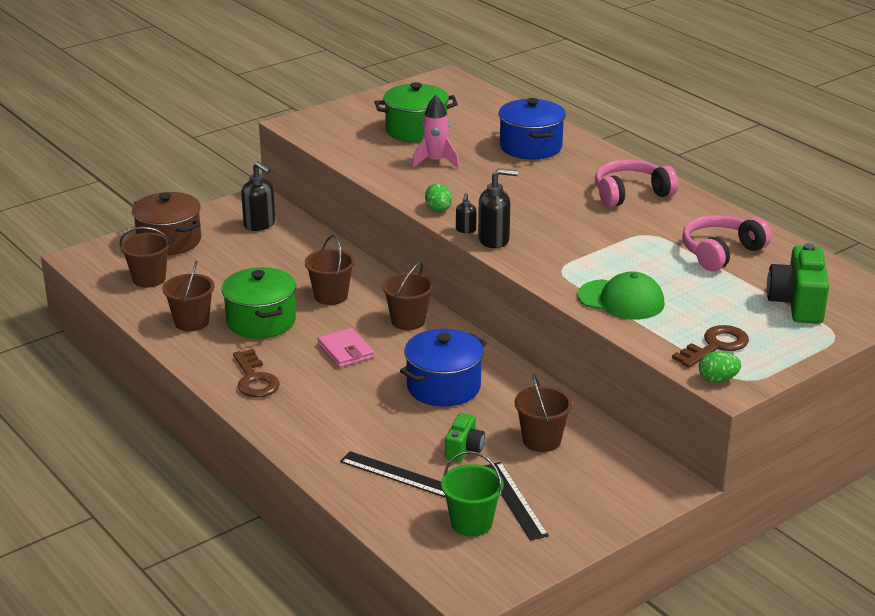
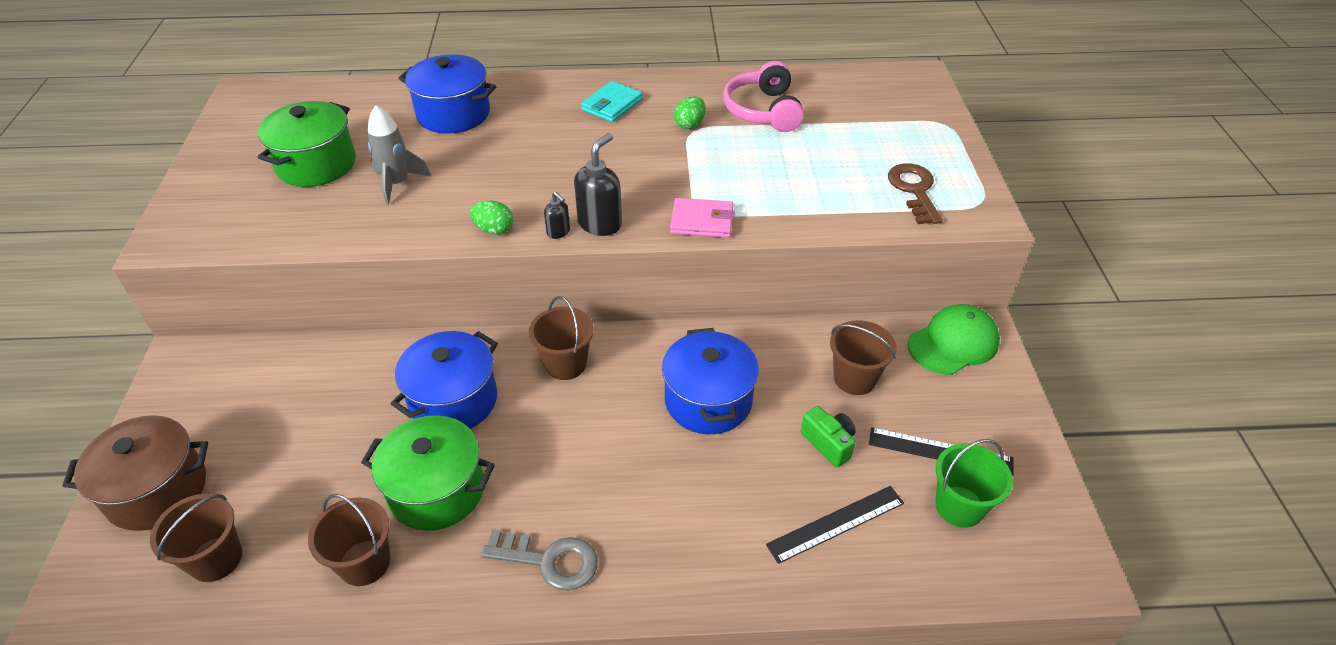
camera: 55 degrees left, 15 degrees up
(254, 379) = (549, 560): brown key -> grey key
(260, 225) = (237, 384): black soap dispenser -> none
(331, 296) = (453, 400): brown bucket -> blue pot
(346, 351) = (572, 445): pink wallet -> pink wallet (702, 221)
(435, 161) = (397, 184): pink rocket -> grey rocket
(621, 300) = (790, 202): green cap -> green cap (953, 343)
(631, 194) = (612, 105): pink headphones -> turquoise wallet
(717, 379) = (970, 217): green egg -> green egg (690, 124)
(797, 303) = (881, 116): green camera -> none

